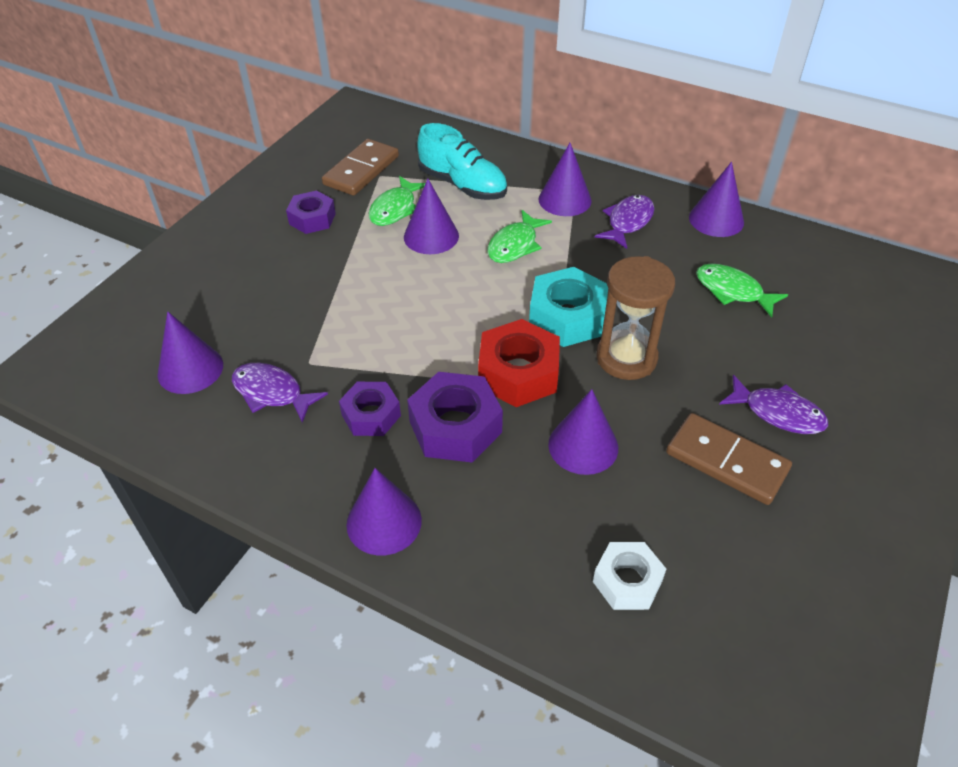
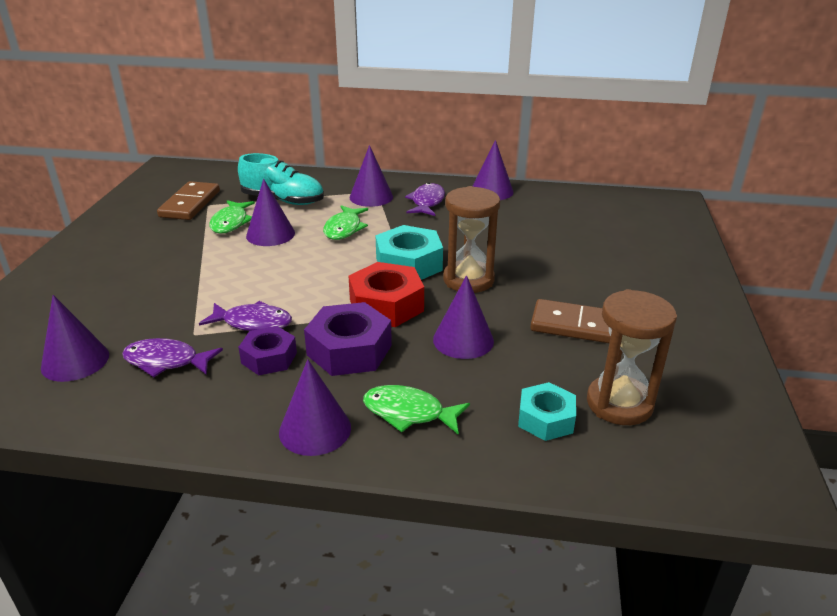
camera: 20 degrees left, 15 degrees down
(312, 219) = (157, 240): purple nut -> none
(627, 581) = (546, 419): white nut -> turquoise nut
(721, 586) = (619, 403): none -> brown hourglass
(732, 291) = (526, 228): green fish -> green fish (409, 413)
(778, 413) = (599, 290): purple fish -> purple fish (253, 323)

